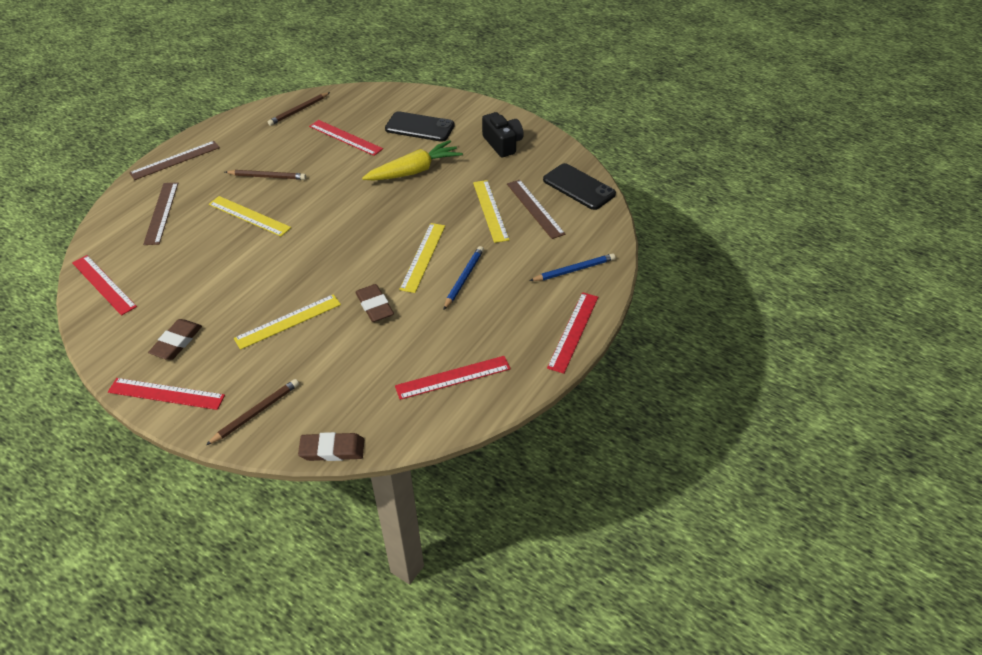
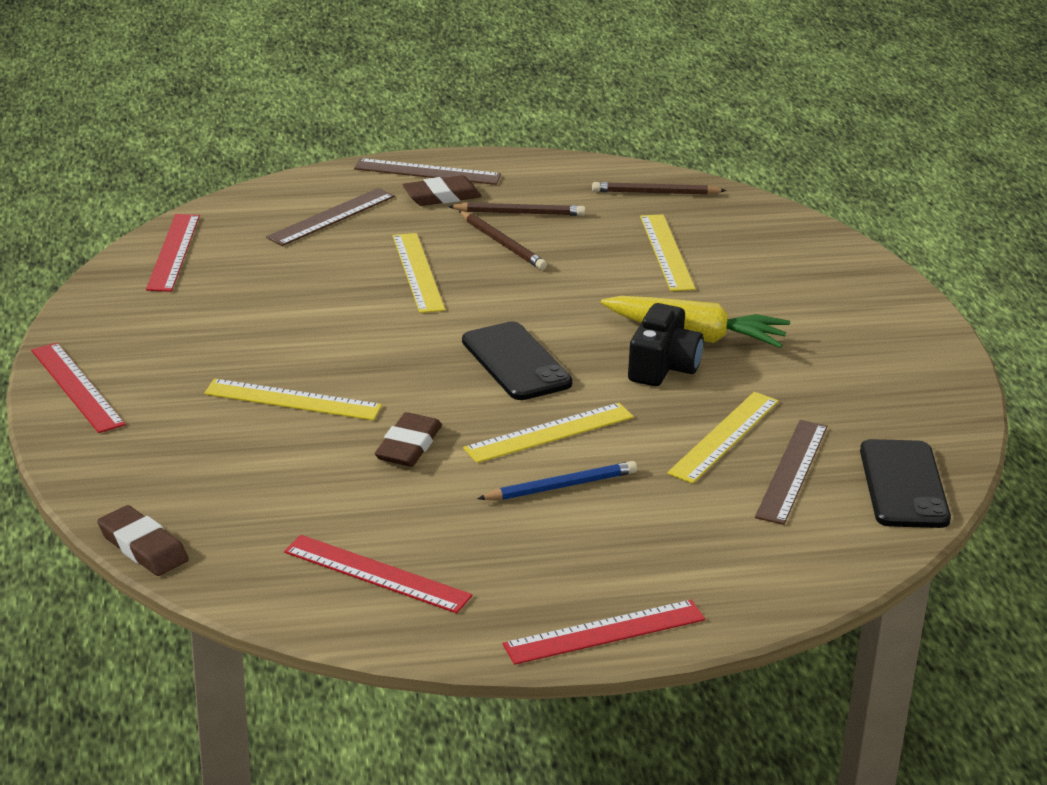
camera: 45 degrees right, 15 degrees down
(177, 342) = (157, 348): brown eraser -> brown eraser (442, 196)
(256, 413) = (127, 461): brown pencil -> brown pencil (519, 213)
(345, 137) = (667, 252): red ruler -> yellow ruler
(419, 127) = (787, 292): black phone -> black phone (516, 362)
(503, 144) = (876, 373): black camera -> black camera (663, 367)
(574, 270) = (725, 570): blue pencil -> none

